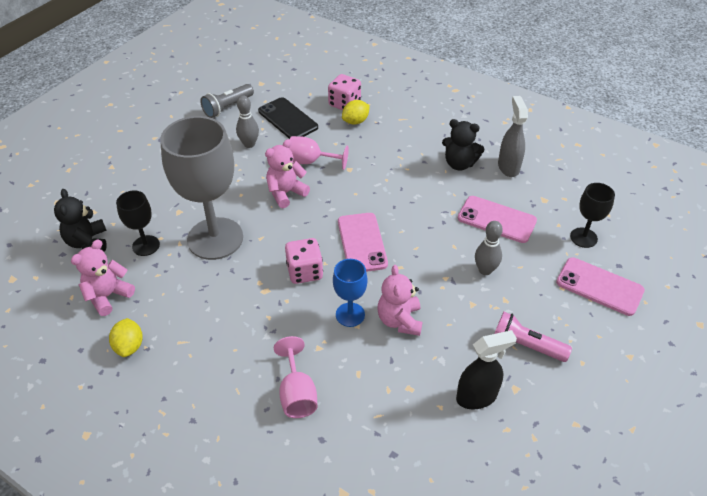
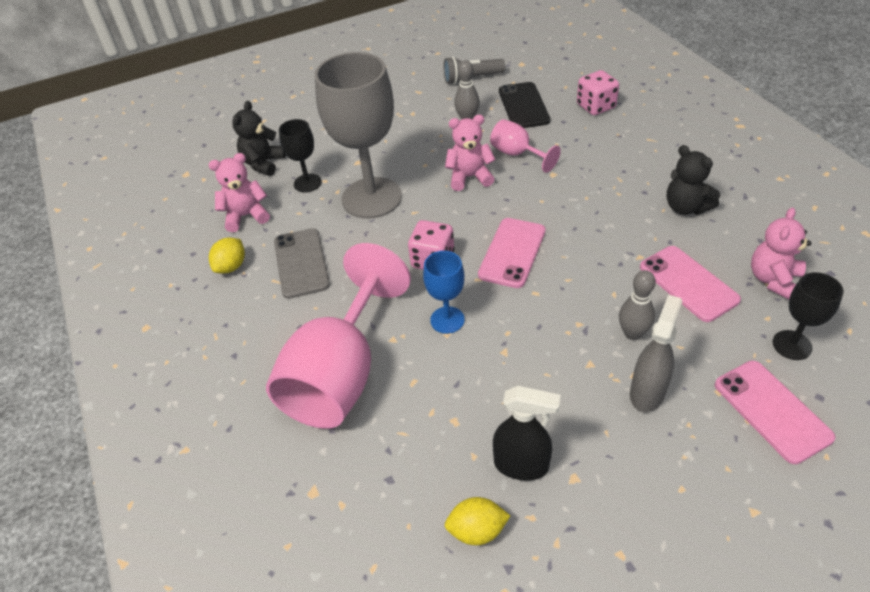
camera: 35 degrees right, 0 degrees up
(194, 317) = (301, 263): none -> grey phone
(297, 394) = (340, 374): pink goblet -> pink goblet, size x2.08
(355, 121) = (595, 127): yellow lemon -> yellow lemon (477, 530)
(399, 320) = (494, 347): pink teddy bear -> pink teddy bear (773, 280)
(508, 167) = (747, 230): grey spray bottle -> grey spray bottle (647, 392)
(526, 346) = (622, 437): pink flashlight -> none

